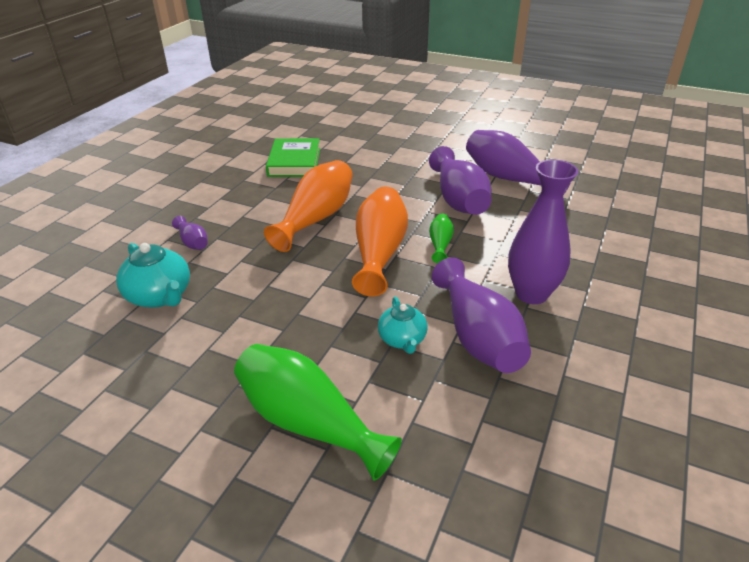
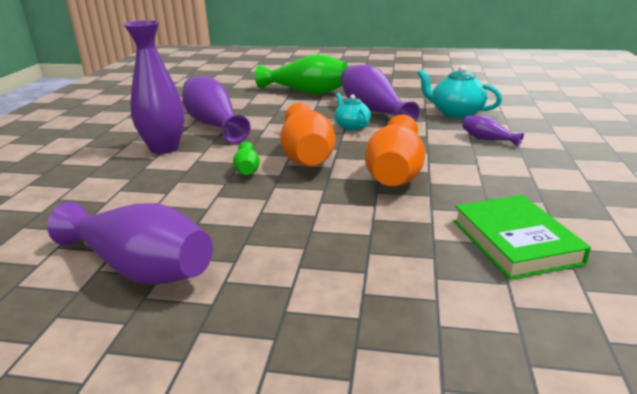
camera: 165 degrees right, 10 degrees down
(402, 340) = (266, 117): turquoise teapot -> turquoise teapot (351, 126)
(458, 200) = (227, 219): purple vase -> purple vase (373, 111)

